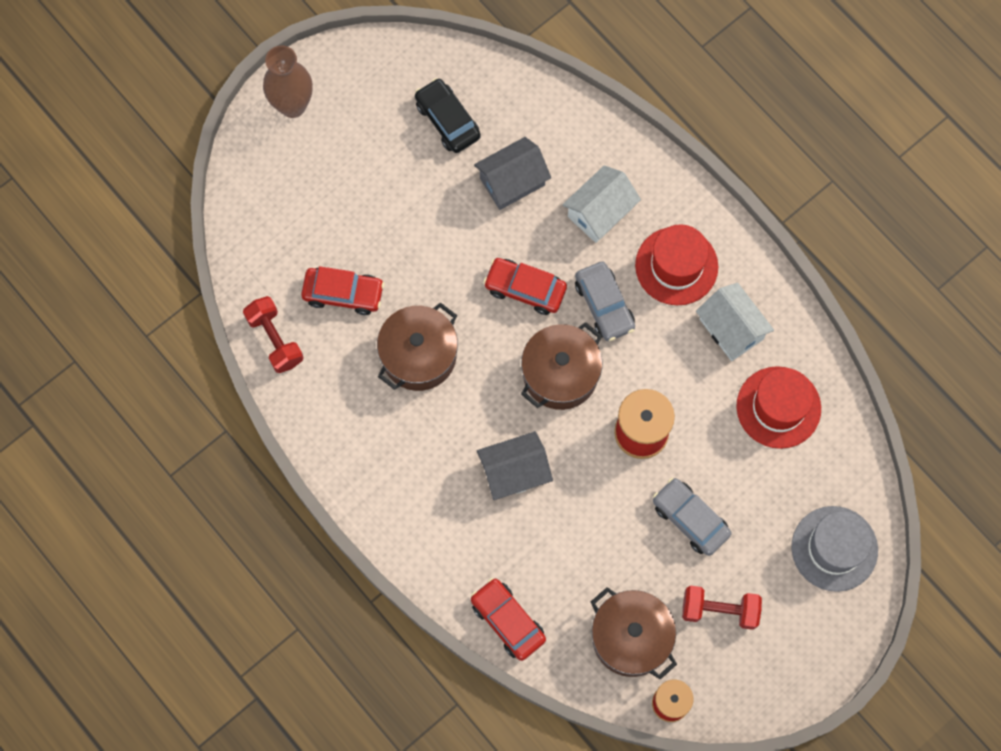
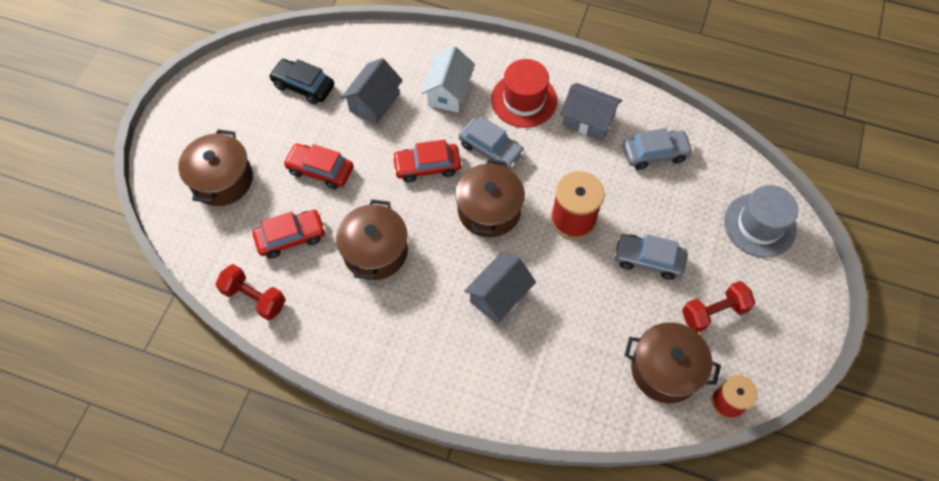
camera: 30 degrees left, 10 degrees down
(292, 105) = (180, 129): brown vase -> none
(307, 189) = (222, 180): none -> brown pot
(507, 621) = (565, 411): red car -> red car (320, 170)
(731, 329) = (588, 121): white house -> grey house
(778, 407) = (655, 153): red hat -> grey car

